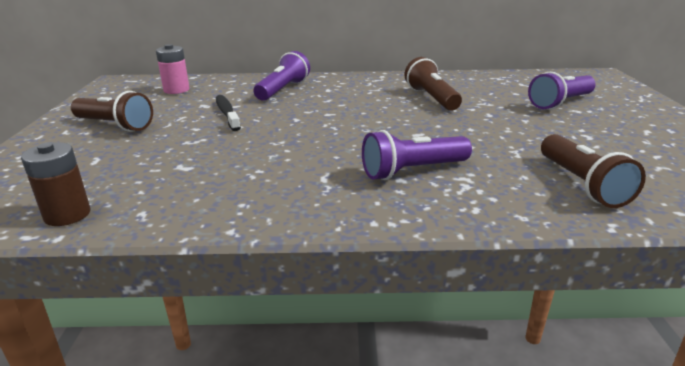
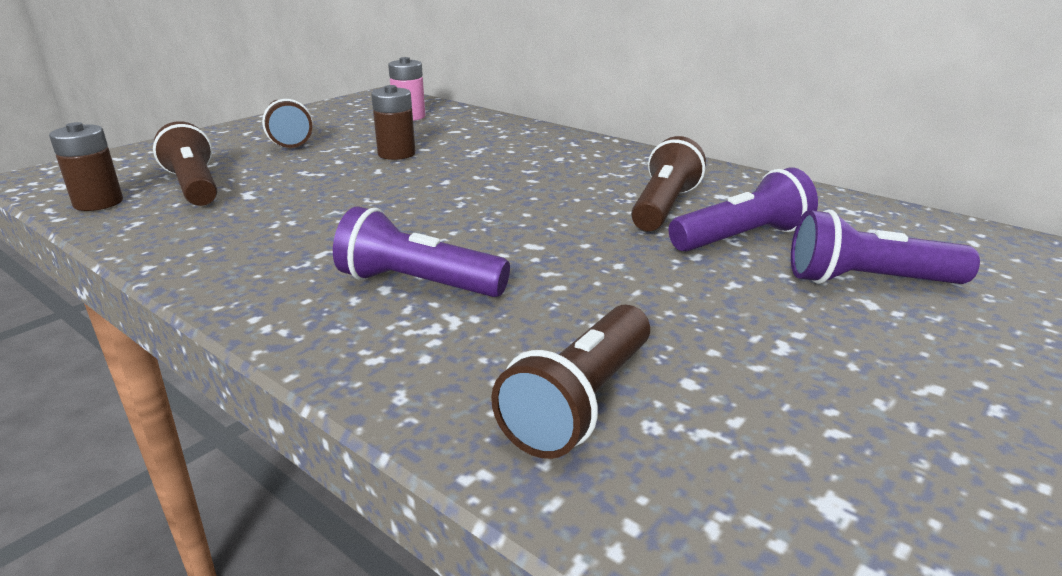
camera: 40 degrees right, 0 degrees up
(126, 176) = (194, 187): none -> brown flashlight
(227, 113) = (396, 154): black toothbrush -> brown battery
(283, 90) = (508, 144): purple flashlight -> purple flashlight (742, 238)

